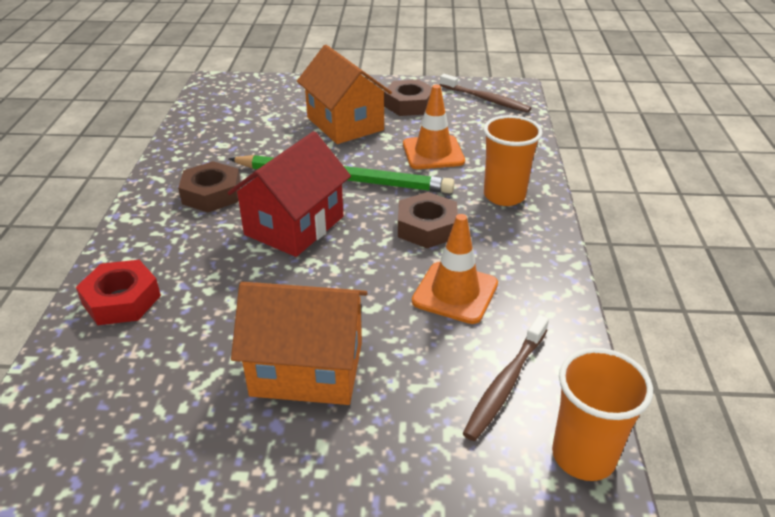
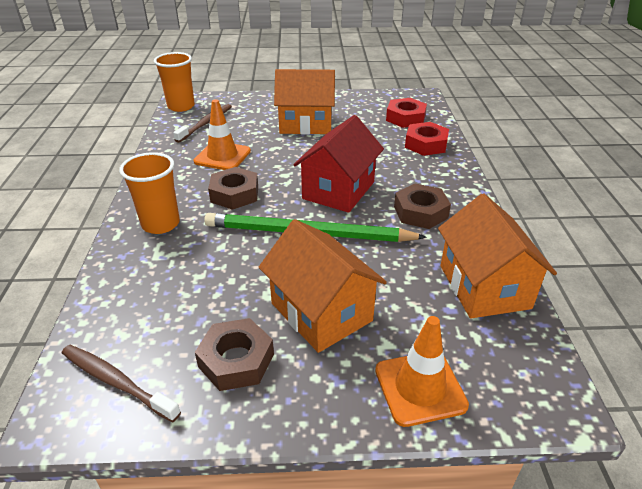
camera: 175 degrees right, 0 degrees up
(104, 375) = (405, 118): none -> red nut
(204, 132) = (484, 286): none -> orange house
(433, 153) = (216, 270): orange traffic cone -> orange traffic cone (420, 387)

